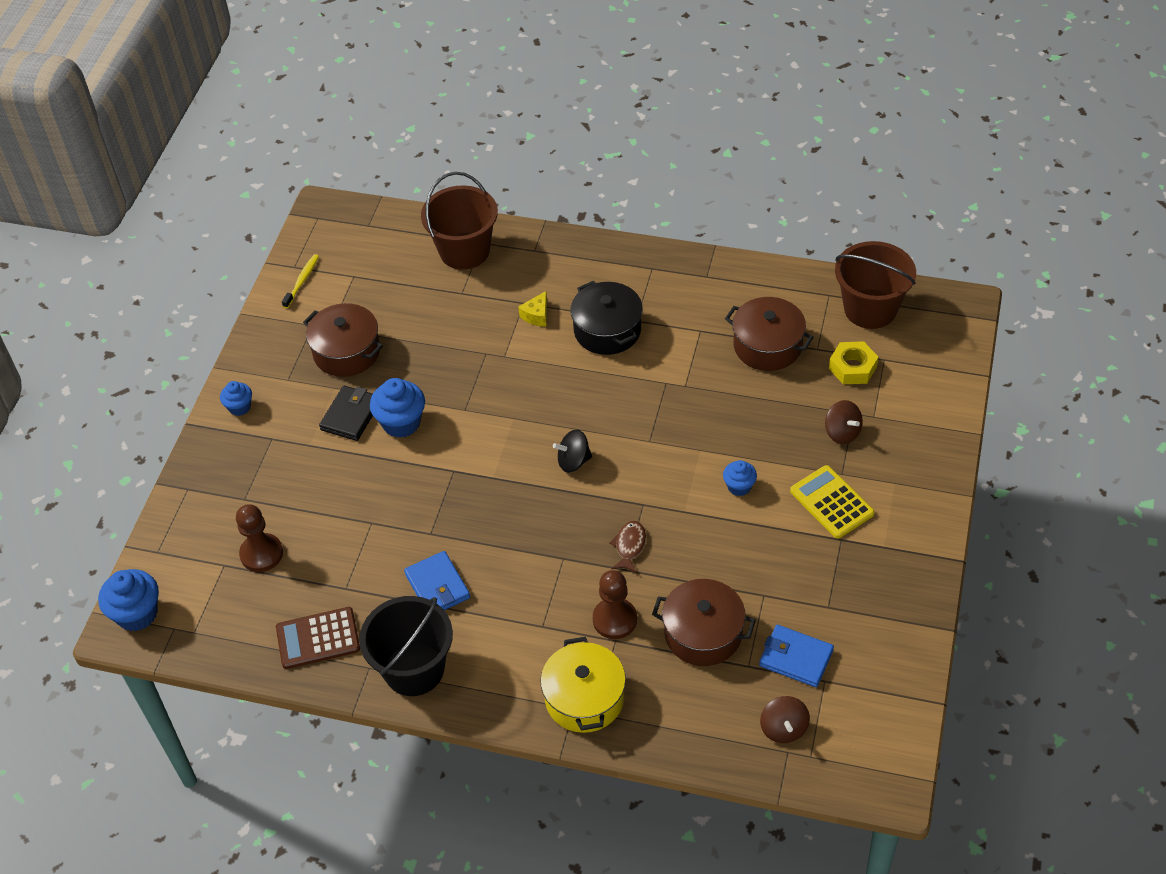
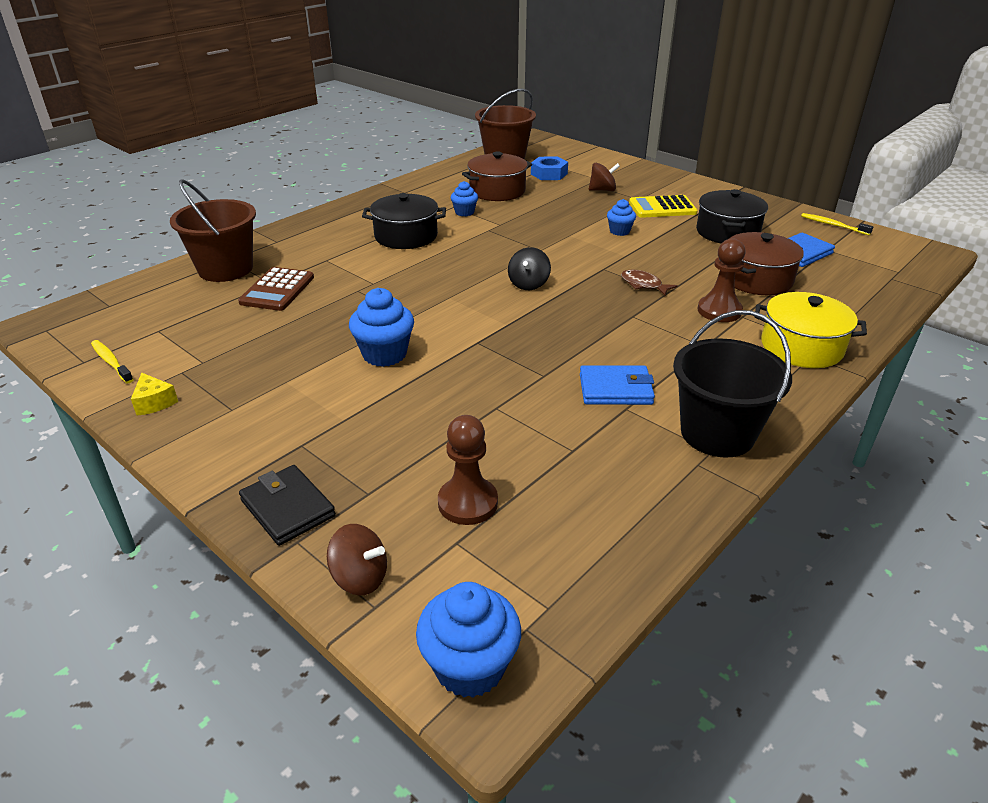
camera: 65 degrees left, 15 degrees down
(239, 407) = (223, 457): blue cupcake -> blue cupcake (464, 212)
(318, 638) = (632, 492): brown calculator -> brown calculator (277, 290)
(347, 352) = (249, 361): brown pot -> none
(351, 415) = (337, 381): black wallet -> black wallet (288, 508)
(537, 315) = (348, 258): yellow cheese -> yellow cheese (154, 402)
(783, 728) = (868, 274): brown spinning top -> brown spinning top (360, 577)
(806, 580) = (727, 232): none -> black pot
(852, 368) = (549, 174): yellow nut -> blue nut
(902, 674) = (833, 225): none -> yellow toothbrush

